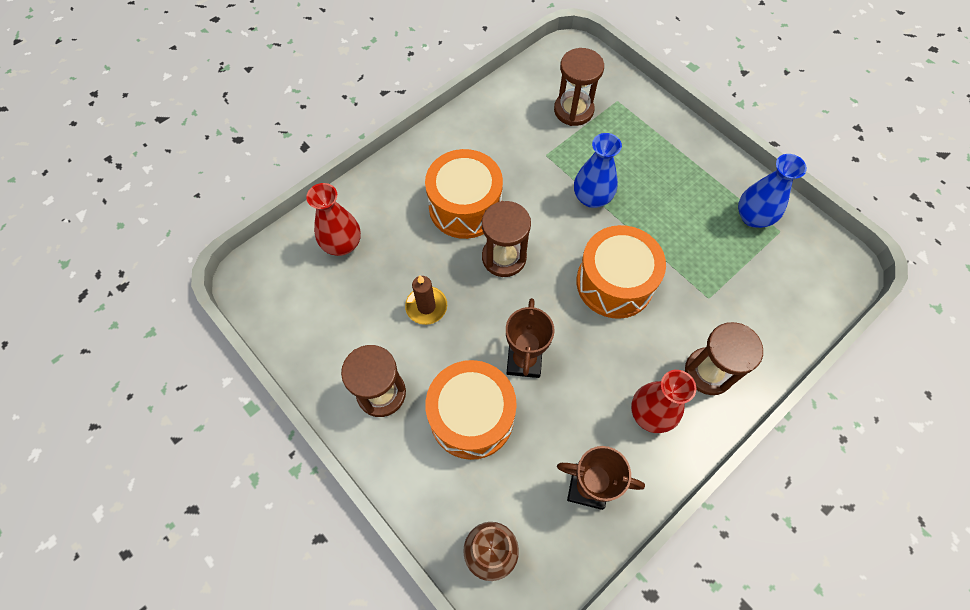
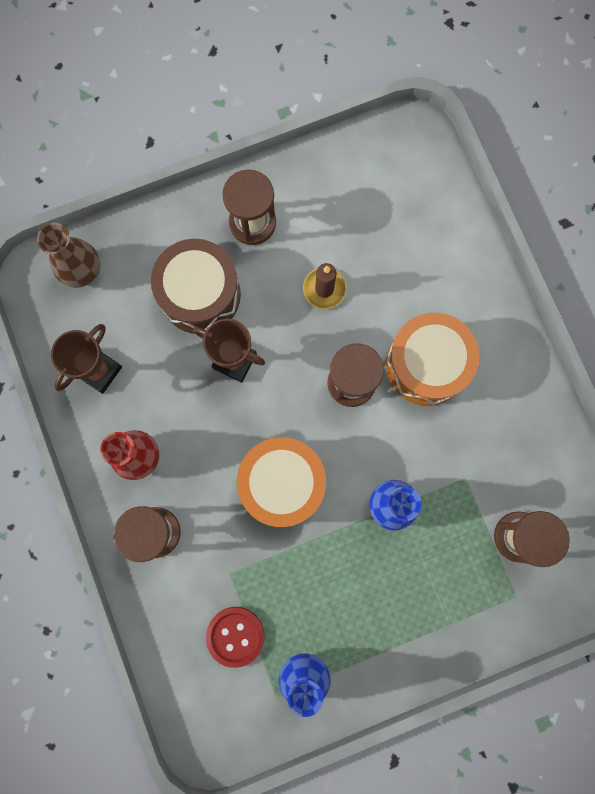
camera: 110 degrees right, 15 degrees up
(342, 244) = (423, 229): red vase -> none
(472, 416) = (200, 294): orange drum -> brown drum
(754, 276) = (235, 636): none -> red button

